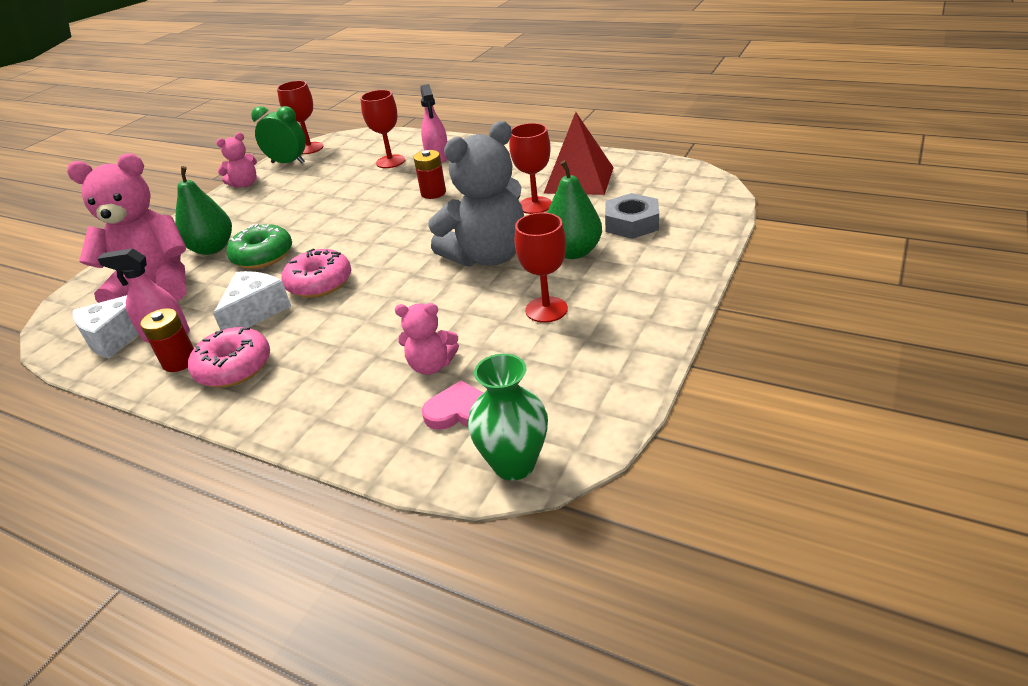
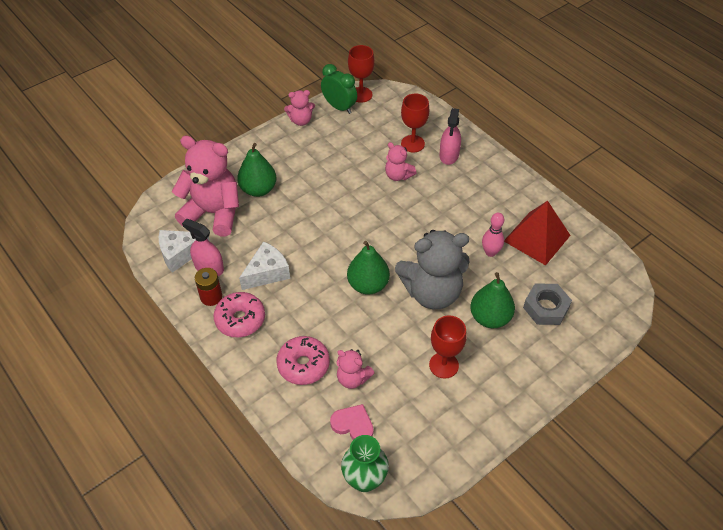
camera: 20 degrees right, 15 degrees up
(263, 256) = (288, 215): green donut -> none
(319, 283) = (315, 264): pink donut -> pink donut (303, 365)
(387, 186) = (398, 175): none -> pink teddy bear
(401, 277) = (368, 285): none -> green pear
(433, 193) = (427, 200): red battery -> none
(535, 205) = (490, 252): red goblet -> pink bowling pin

